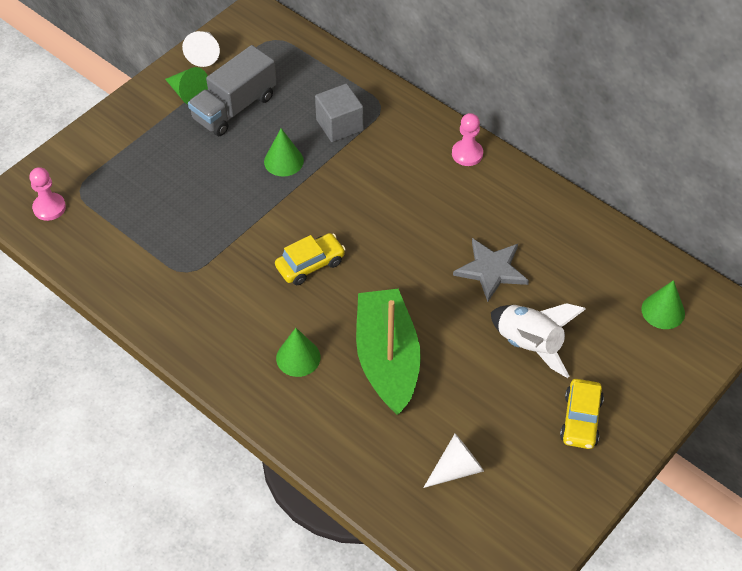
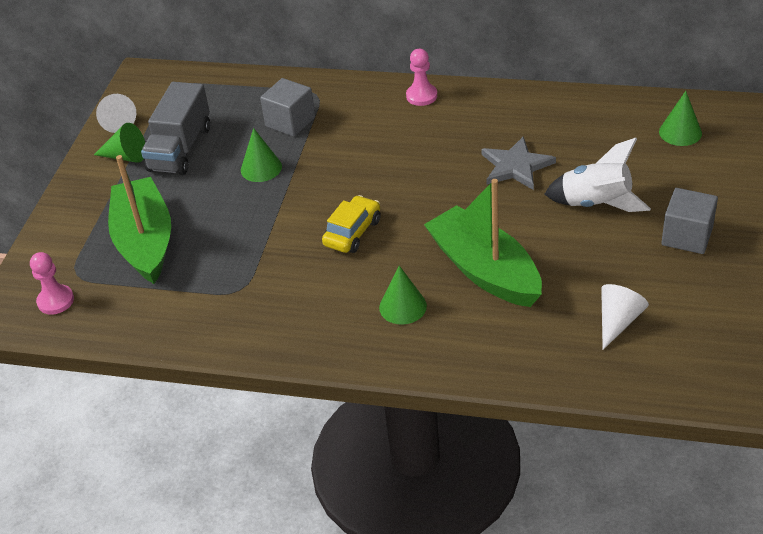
camera: 25 degrees left, 10 degrees down
(148, 186) = (145, 241): none -> green boat
(581, 420) = (687, 236): yellow car -> grey cube

